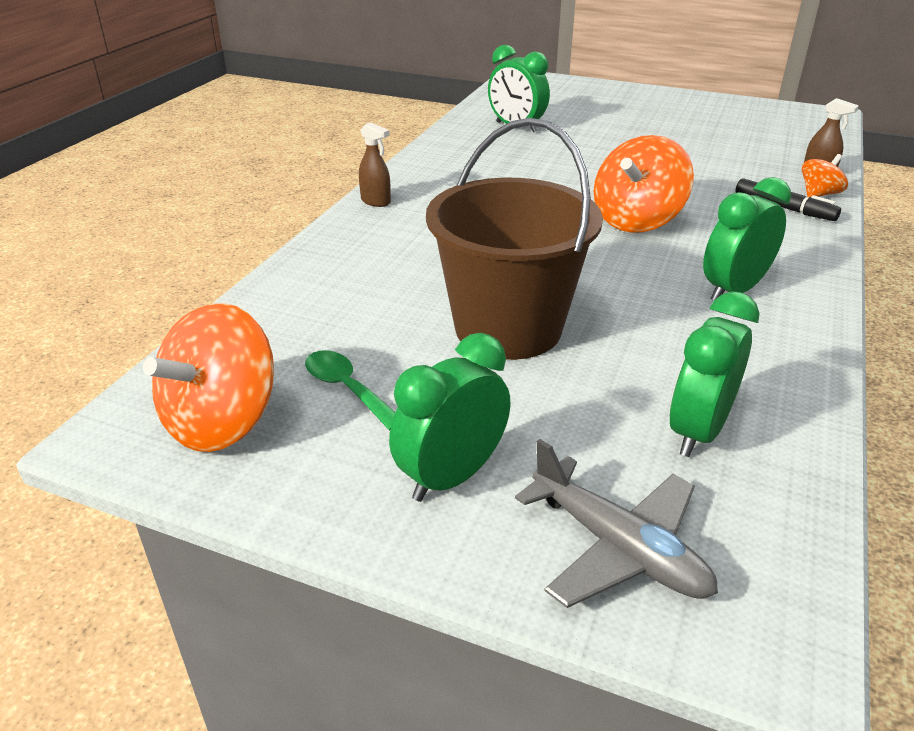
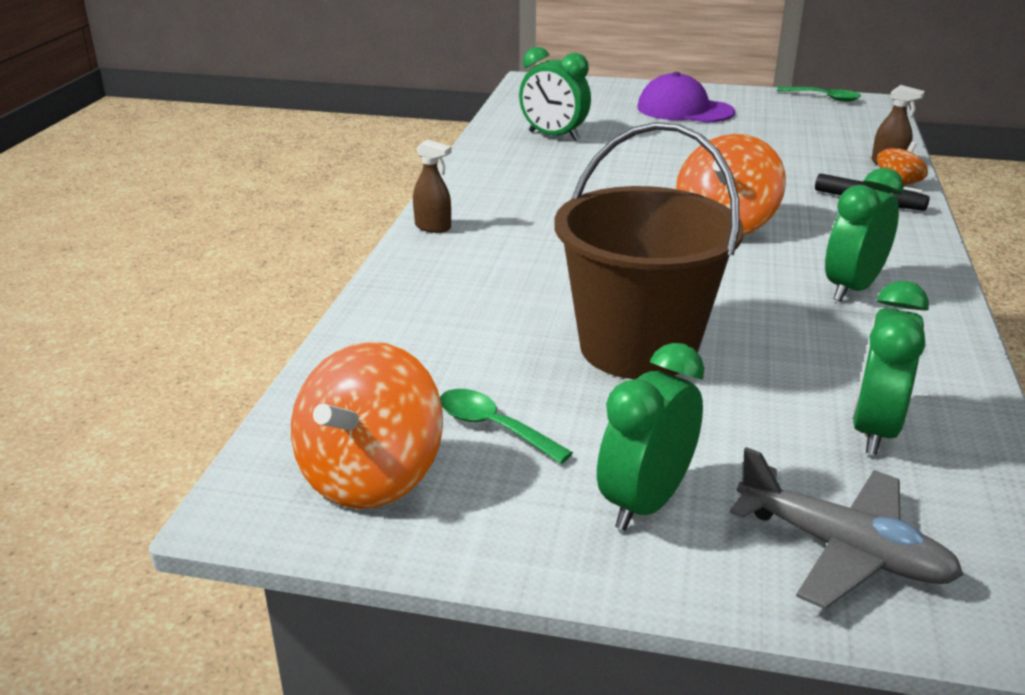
camera: 10 degrees left, 5 degrees down
(644, 111) = (684, 110): none -> purple cap
(780, 107) = (824, 98): none -> green spoon

